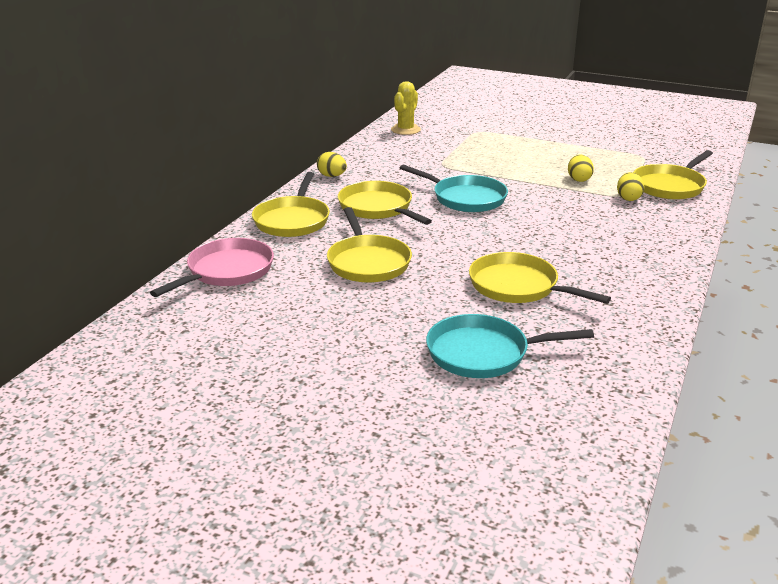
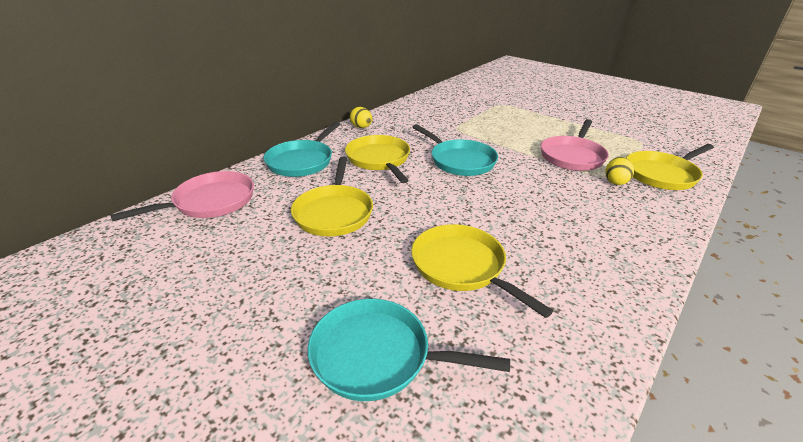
camera: 15 degrees right, 5 degrees up
(292, 220) = (302, 161): yellow pan -> turquoise pan
(405, 130) = (443, 97): yellow cactus -> none
(579, 179) = (572, 156): yellow egg -> pink pan

